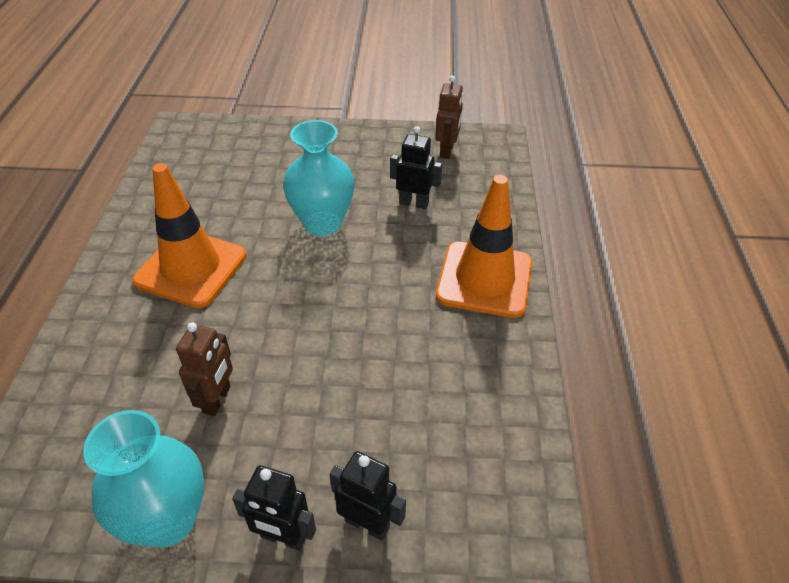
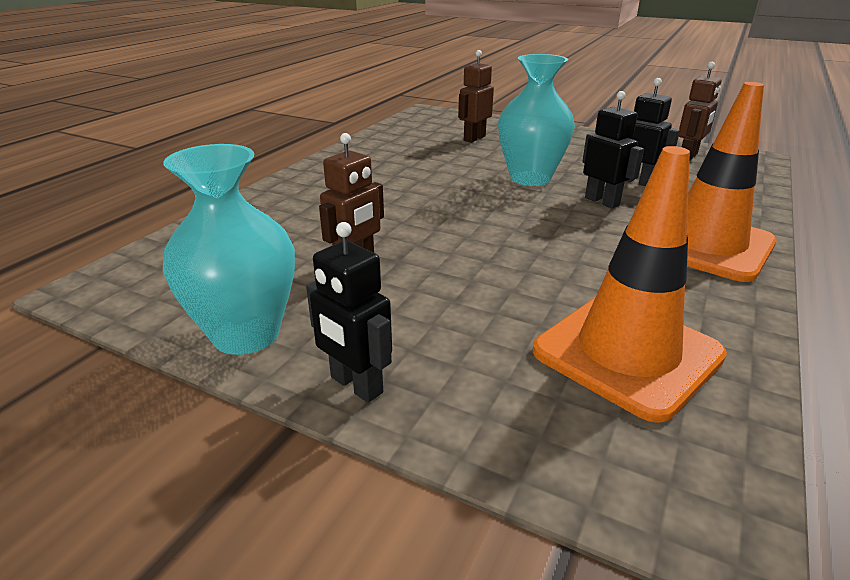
camera: 25 degrees right, 15 degrees down
(191, 268) = (387, 182): orange traffic cone -> orange traffic cone (627, 353)
(247, 168) = (474, 138): none -> brown robot
(367, 524) = (465, 405): black robot -> black robot (602, 201)

